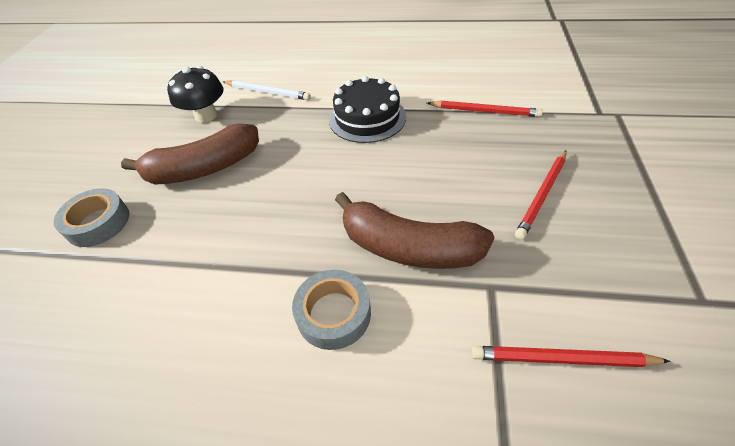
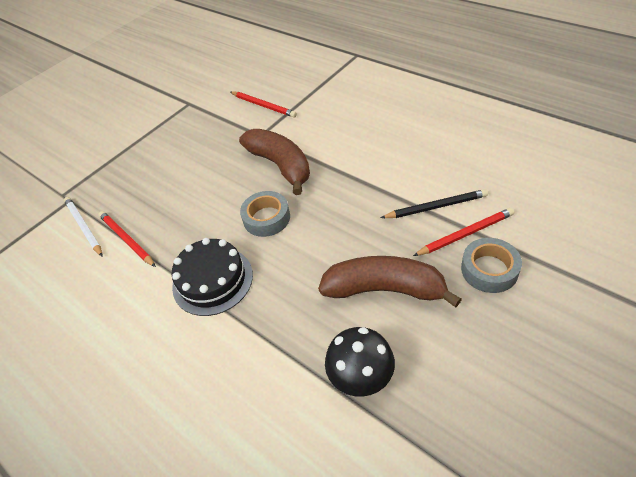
camera: 145 degrees left, 0 degrees up
(163, 272) = (436, 206): none -> black pencil
(267, 92) = (273, 383): white pencil -> white pencil (84, 227)
(333, 313) = (343, 150): grey tape -> grey tape (266, 218)
(542, 195) = (182, 164): red pencil -> red pencil (465, 234)

